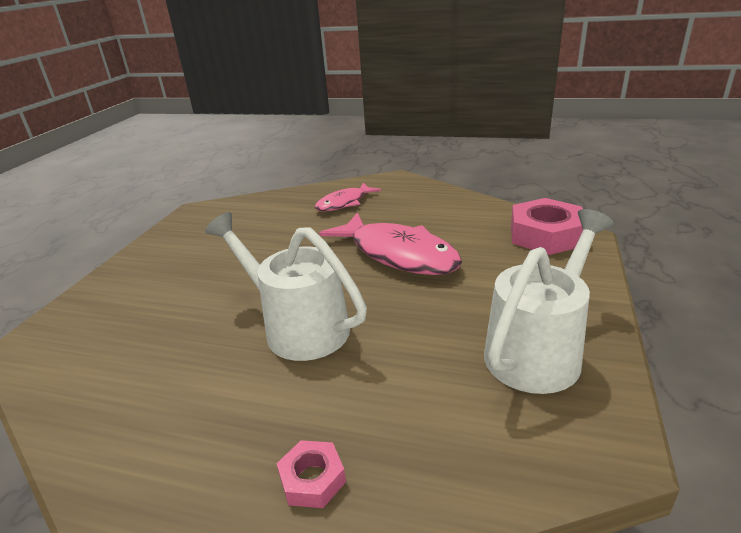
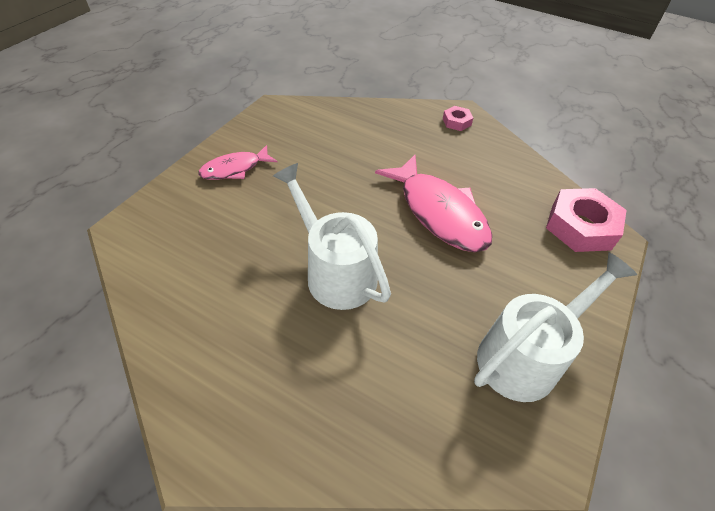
camera: 10 degrees right, 20 degrees up
(312, 479) = (316, 422): pink nut -> pink nut (456, 122)
(344, 203) = (407, 133): pink fish -> pink fish (235, 169)

